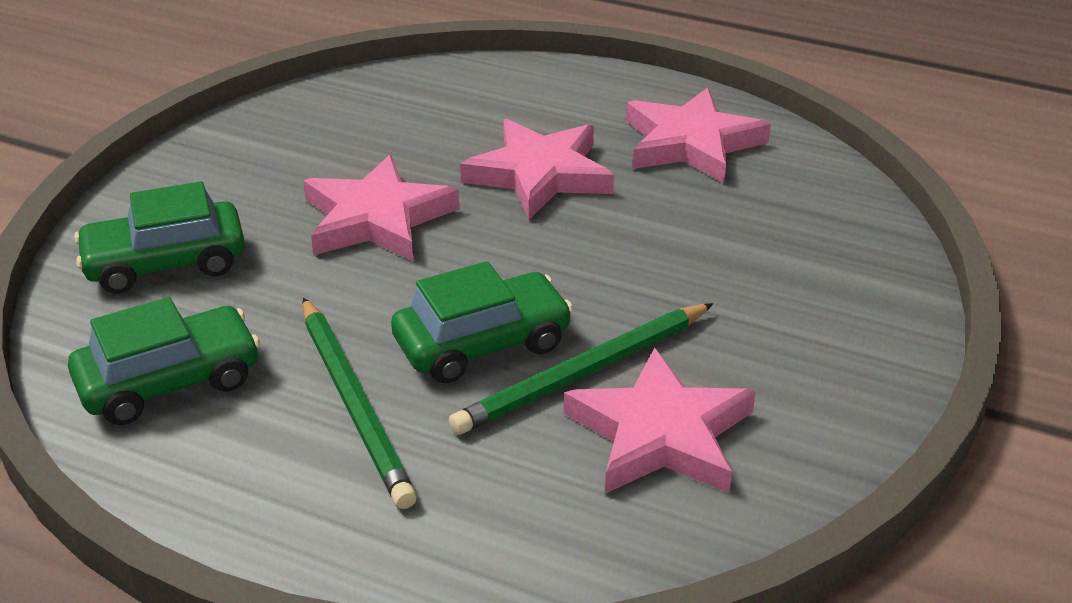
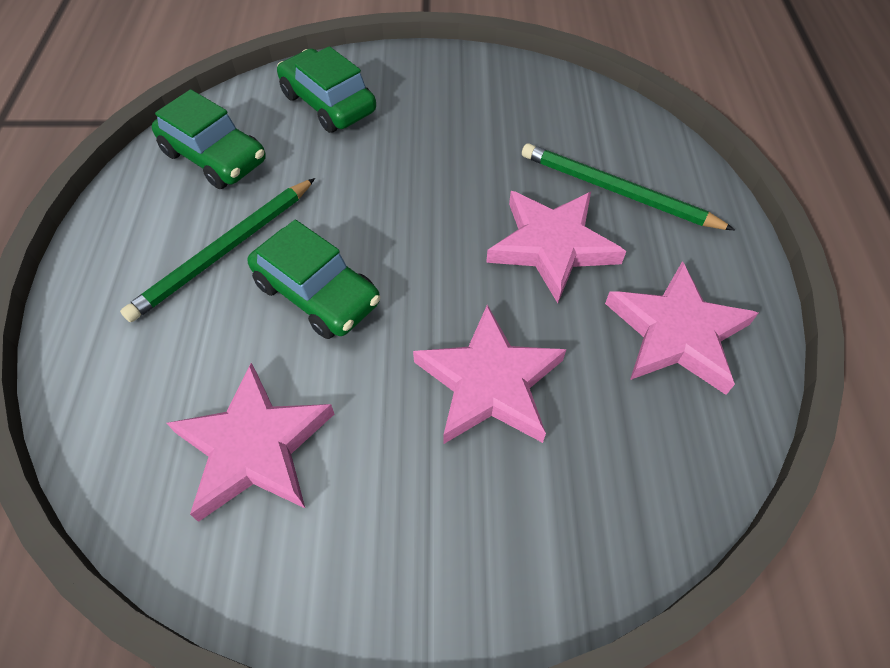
camera: 65 degrees right, 20 degrees up
(377, 219) = (434, 178): pink star -> pink star (489, 383)
(583, 373) = (308, 369): green pencil -> green pencil (617, 191)

